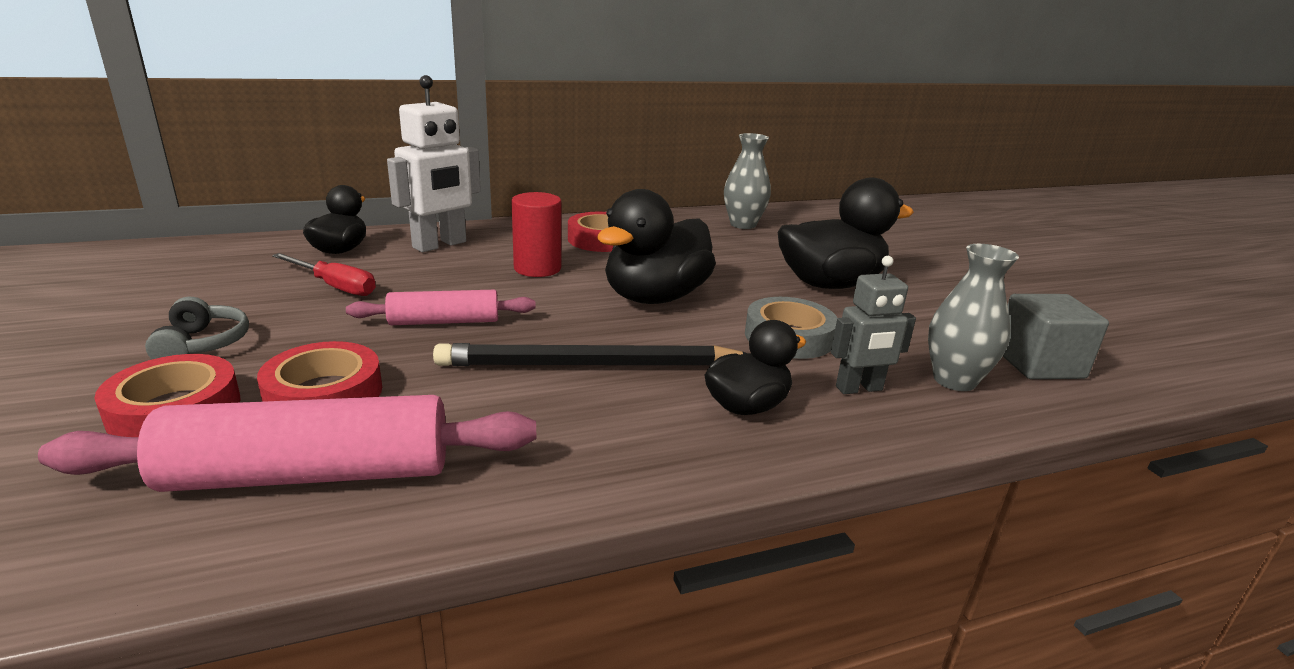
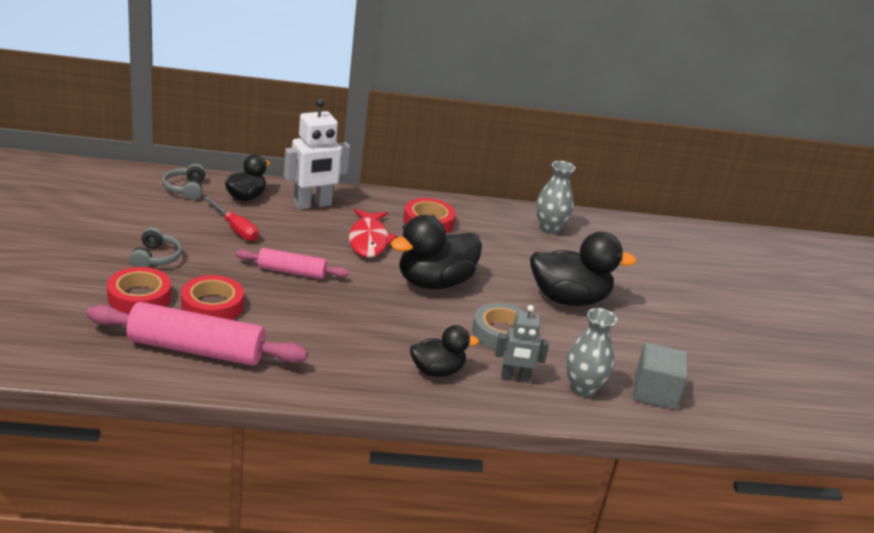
camera: 15 degrees right, 5 degrees up
(242, 255) = (185, 189): none -> grey headphones
(537, 268) = (368, 240): red cylinder -> red fish
(589, 365) = (362, 323): black pencil -> none

